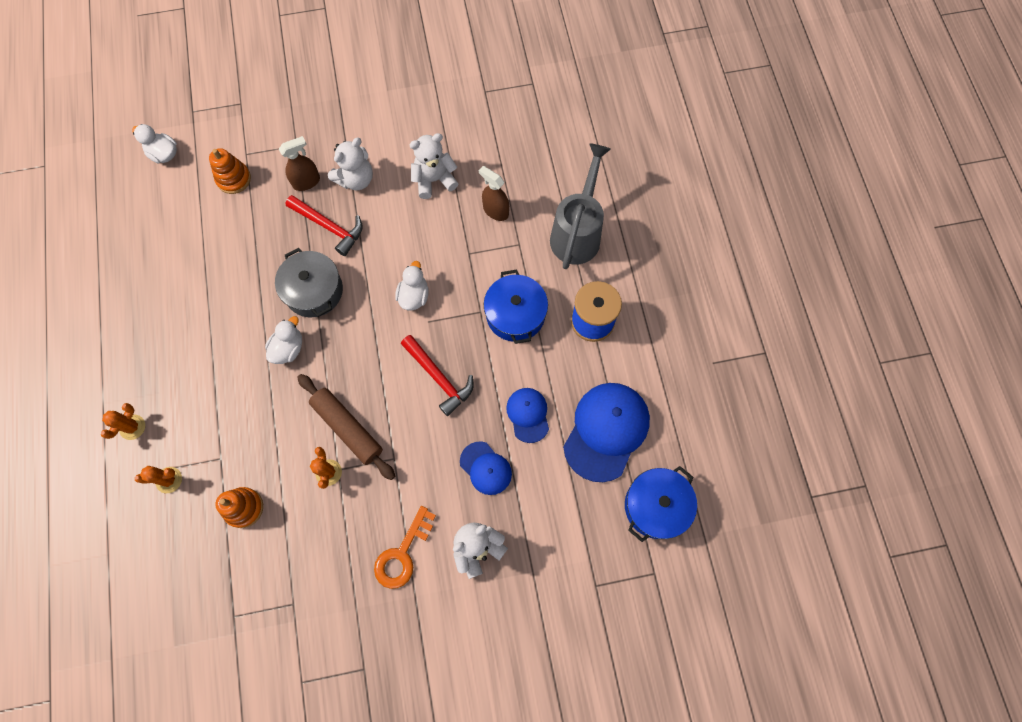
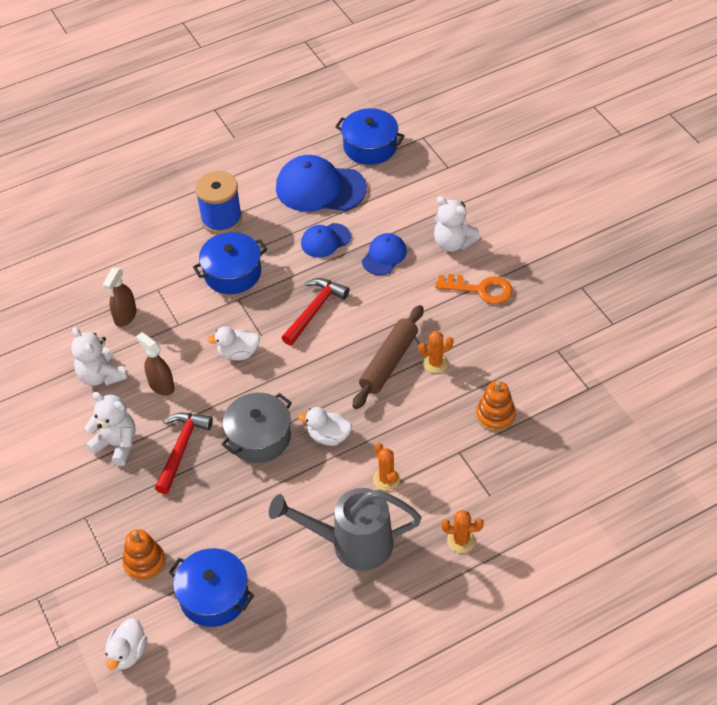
camera: 105 degrees left, 20 degrees down
(169, 480) = (497, 486): orange cactus -> orange cactus (386, 479)
(180, 221) = (214, 596): none -> blue pot
(307, 182) = (131, 489): brown spray bottle -> brown spray bottle (161, 385)
(577, 233) = (133, 250): grey watering can -> grey watering can (352, 544)

